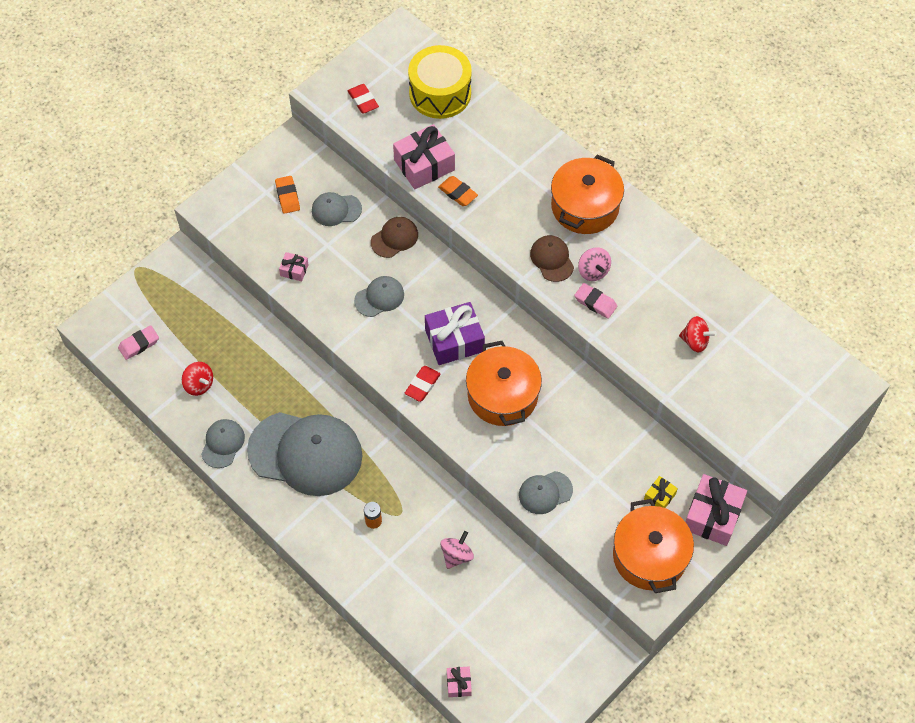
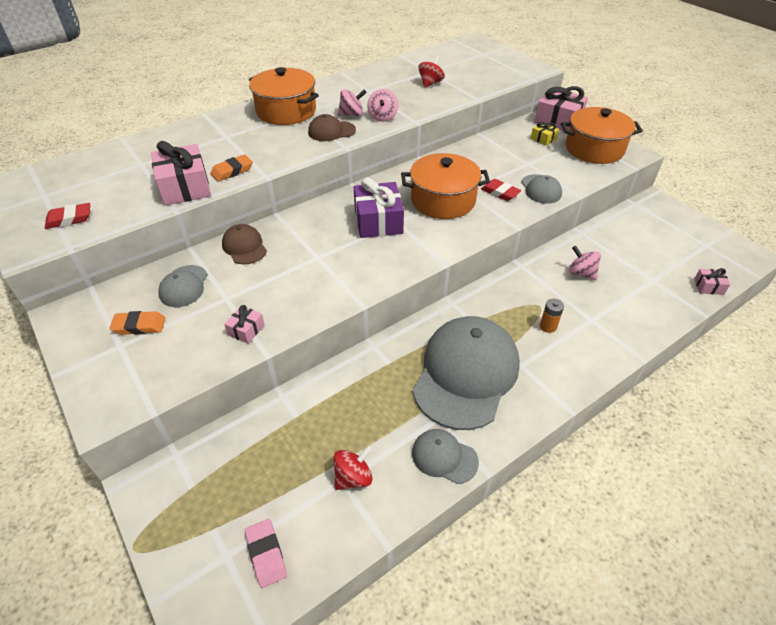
camera: 80 degrees left, 15 degrees down
(379, 297) = (311, 265): grey cap -> none
(422, 385) = (423, 246): red eraser -> red eraser (500, 193)
(440, 93) = (105, 169): yellow drum -> none
(595, 302) = (382, 117): pink eraser -> pink spinning top

